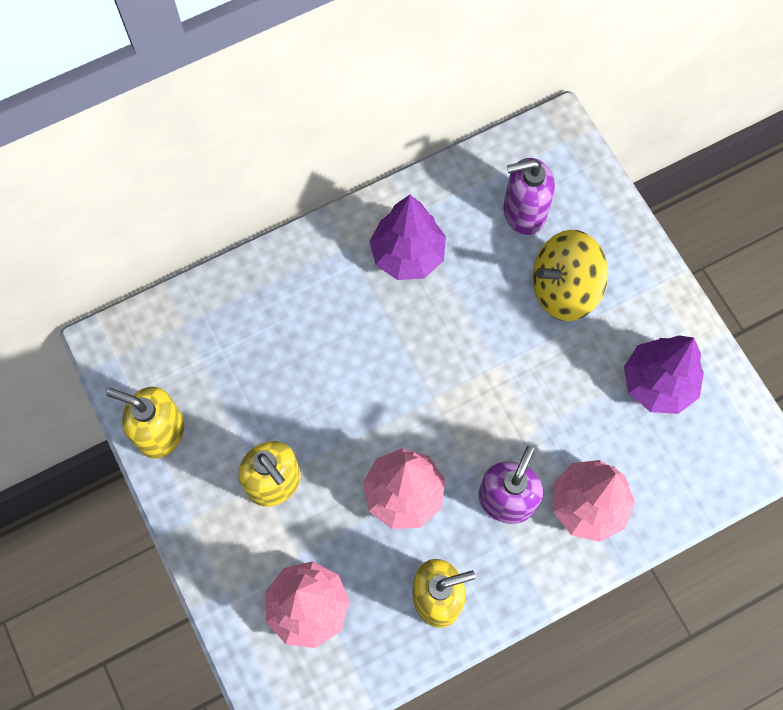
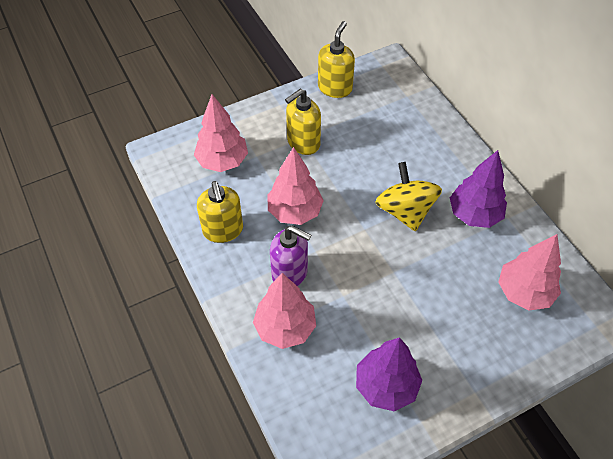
camera: 90 degrees right, 15 degrees down
(523, 212) = (524, 292): purple soap dispenser -> pink tree
(564, 288) = (462, 319): yellow spinning top -> yellow spinning top (405, 211)

